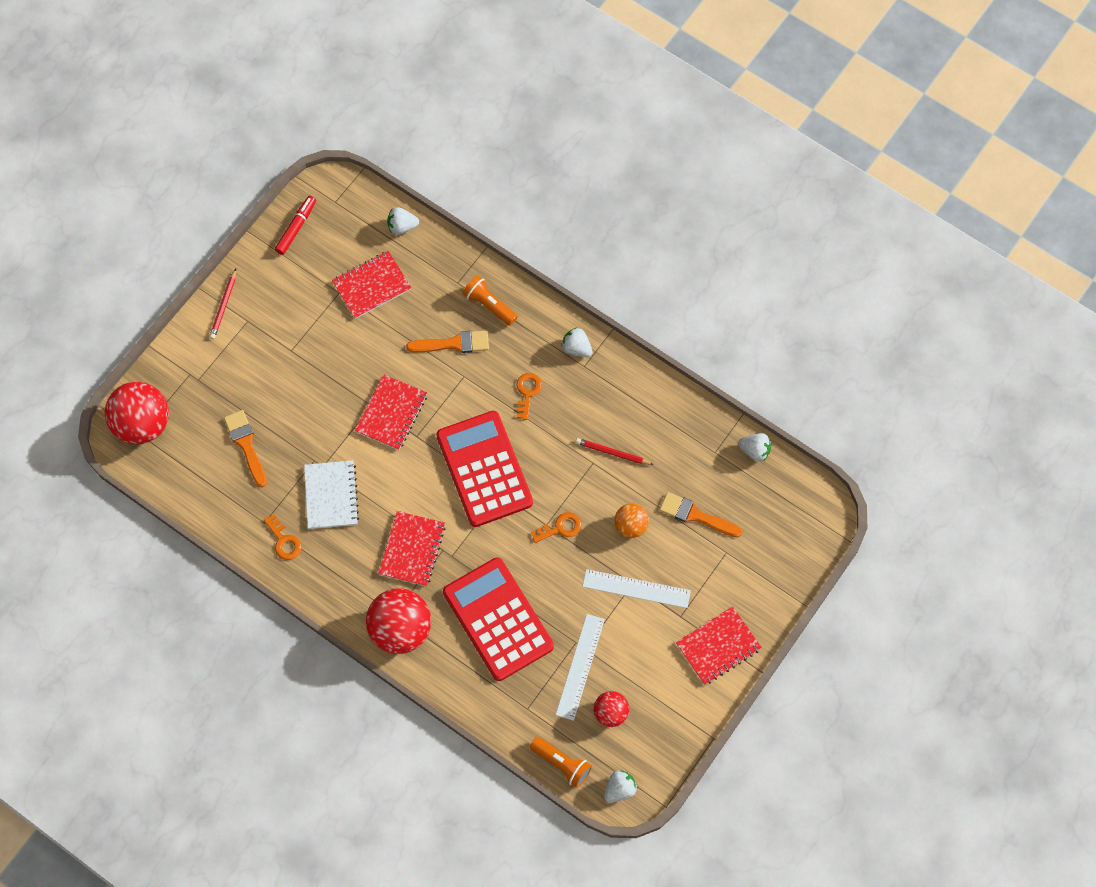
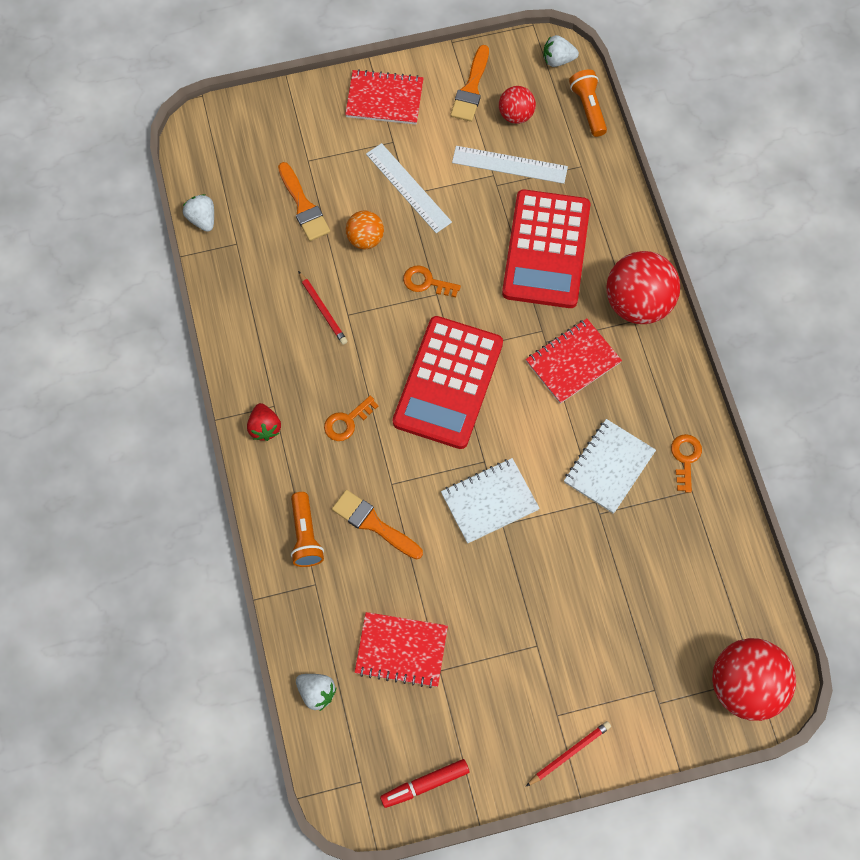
camera: 140 degrees left, 0 degrees up
(246, 445) = (654, 581): orange brush -> orange brush (471, 88)
(391, 413) = (489, 501): red notebook -> white notebook
(576, 348) = (265, 427): white strawberry -> red strawberry
(580, 666) = (509, 164): white ruler -> white ruler turned 45 degrees clockwise

